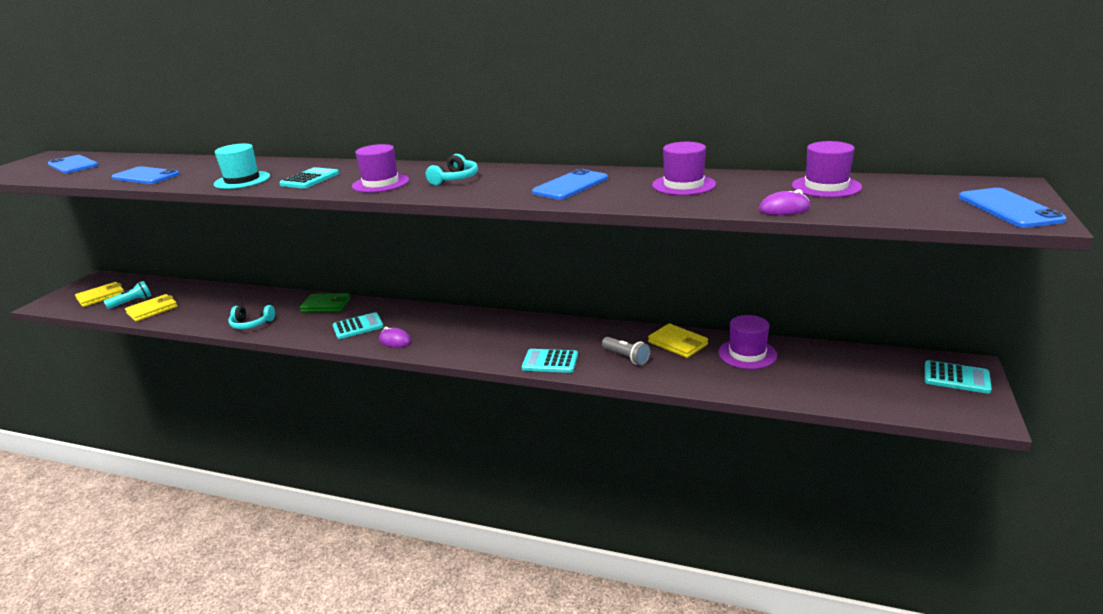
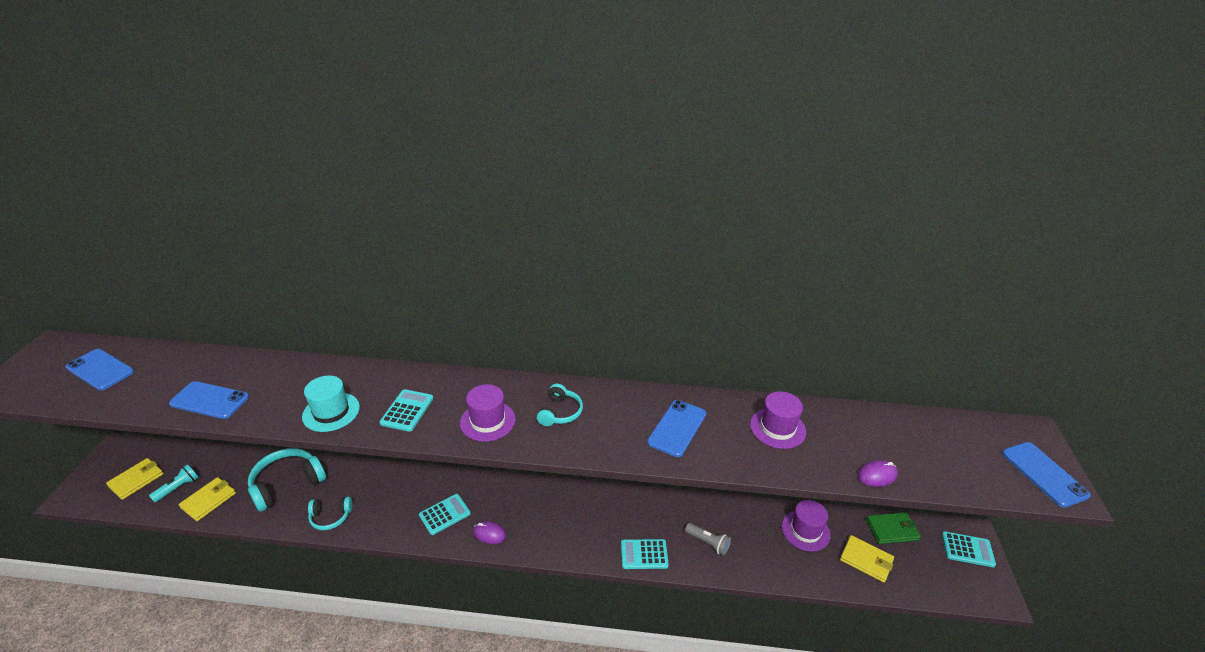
camera: 15 degrees left, 10 degrees up
(224, 303) = (287, 484): none -> turquoise headphones
(326, 305) = (399, 483): green wallet -> green wallet (892, 530)
(678, 343) = (745, 520): yellow wallet -> yellow wallet (866, 560)
(826, 186) = (896, 432): purple hat -> none

